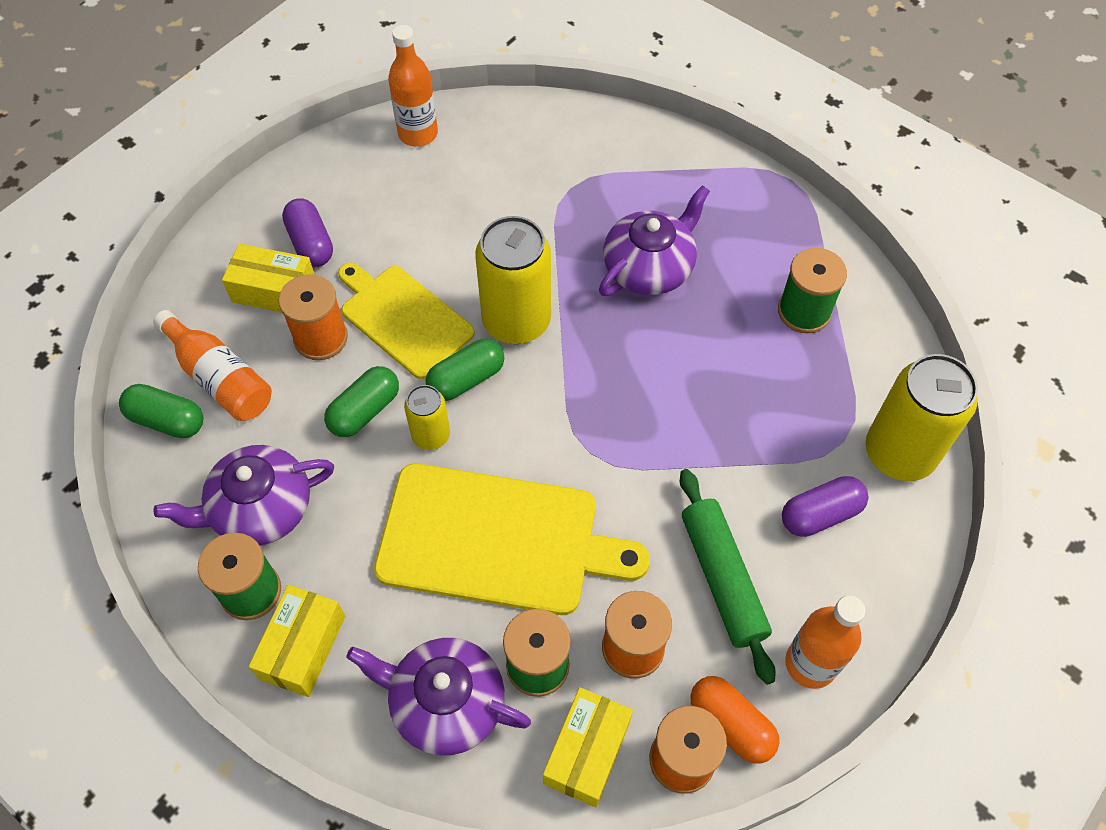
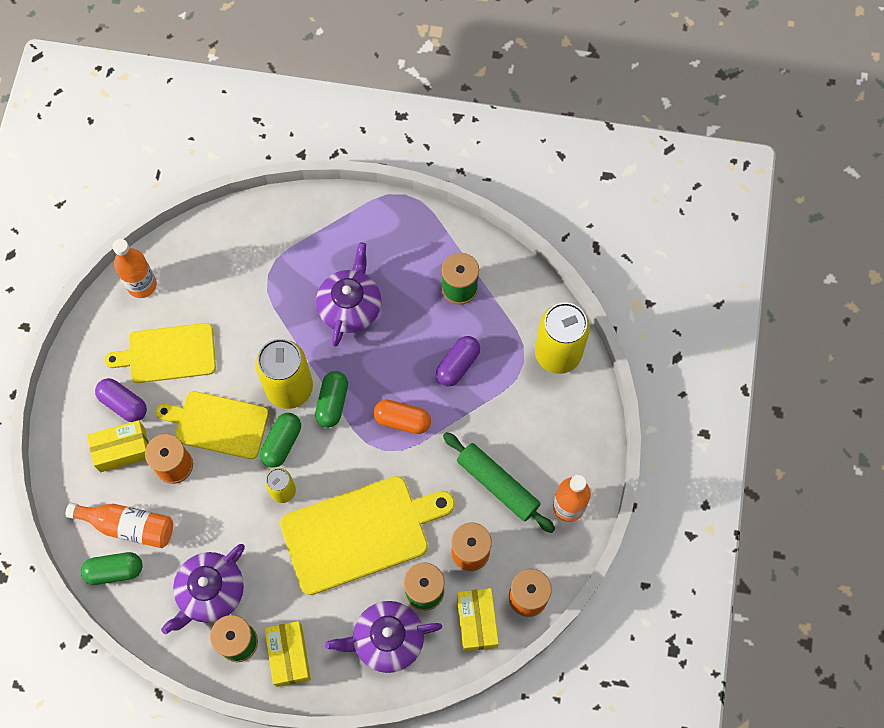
camera: 30 degrees left, 10 degrees up
(364, 410) = (233, 497): green capsule -> green capsule (332, 402)
(398, 216) = (168, 354): none -> yellow cutting board
(730, 724) = (543, 564): orange capsule -> orange capsule (402, 420)
(820, 514) = (532, 416): purple capsule -> purple capsule (458, 365)

